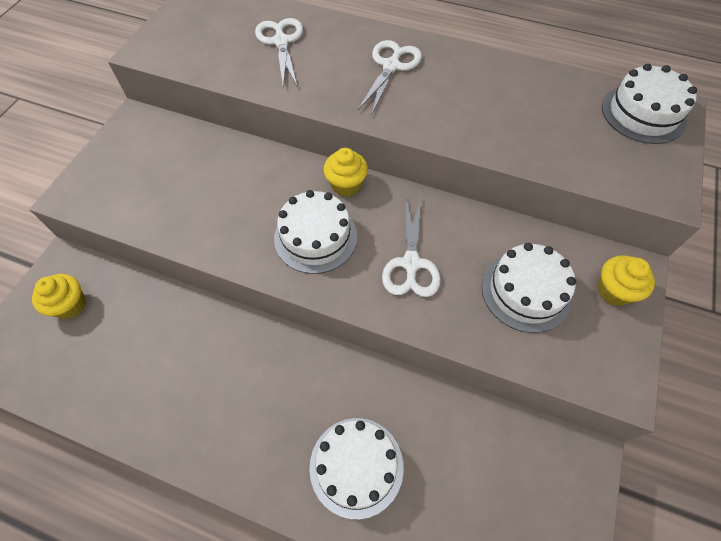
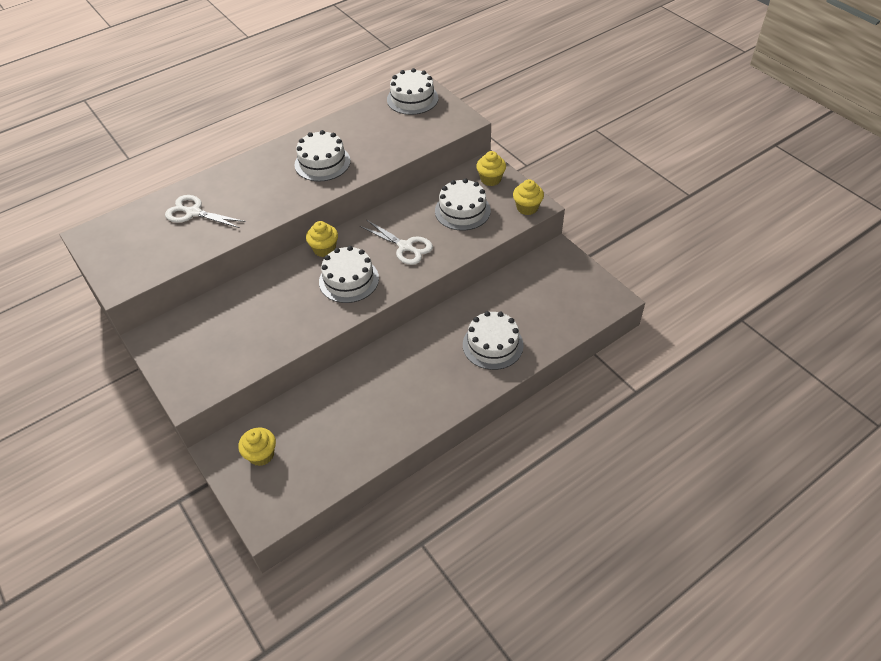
camera: 55 degrees left, 10 degrees down
(391, 66) = (274, 173): white scissors -> none
(445, 96) = (322, 163): none -> white cake
(605, 373) = (527, 208): none -> yellow cupcake

